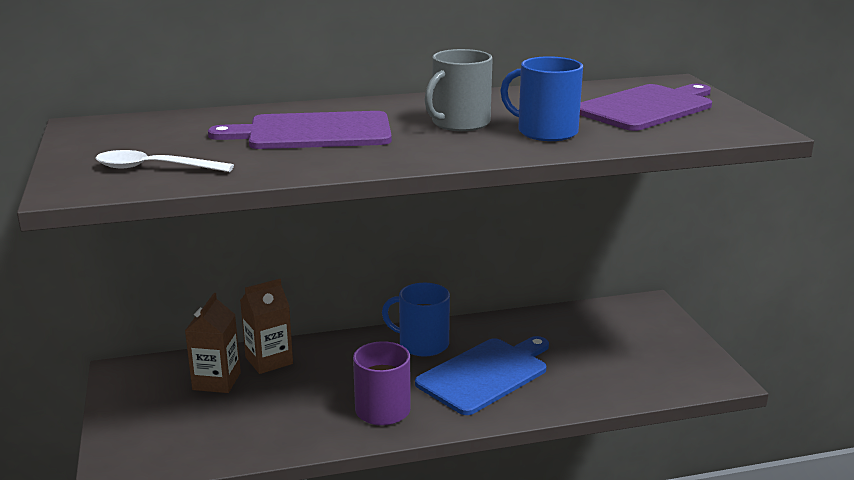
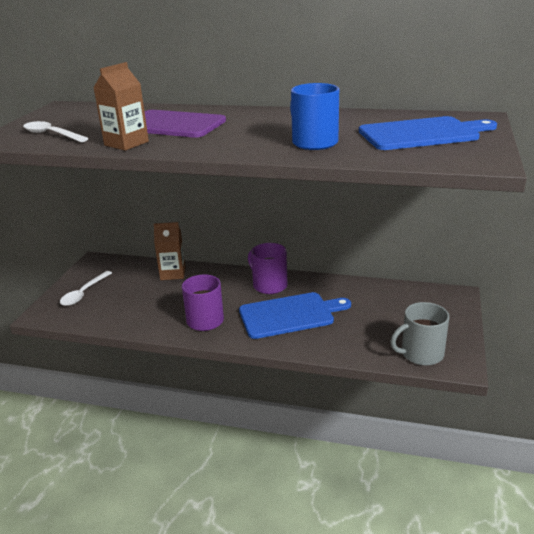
camera: 30 degrees right, 5 degrees up
(155, 421) = (84, 293): none -> white spoon
(216, 381) = (134, 278): brown carton -> brown carton (126, 143)
(422, 344) = (269, 285): blue mug -> purple mug
(459, 123) = (266, 129): grey mug -> grey mug (421, 354)
(647, 107) = (422, 134): purple cutting board -> blue cutting board

